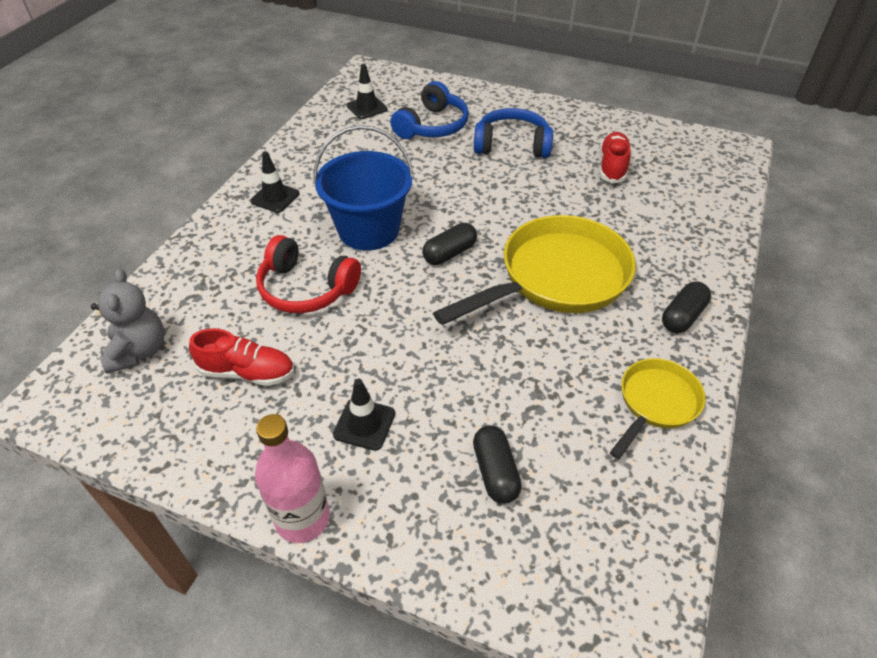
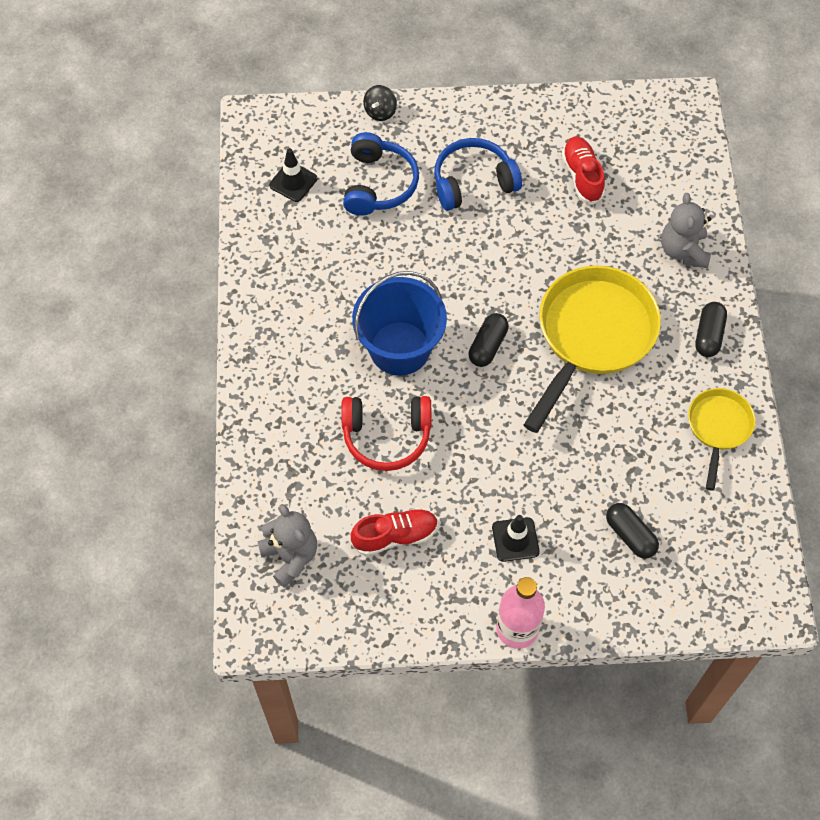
camera: 25 degrees left, 15 degrees up
(275, 197) = (284, 344): black traffic cone -> none
(465, 88) = (380, 111): none -> black spinning top
(686, 243) = (683, 251): none -> grey teddy bear

